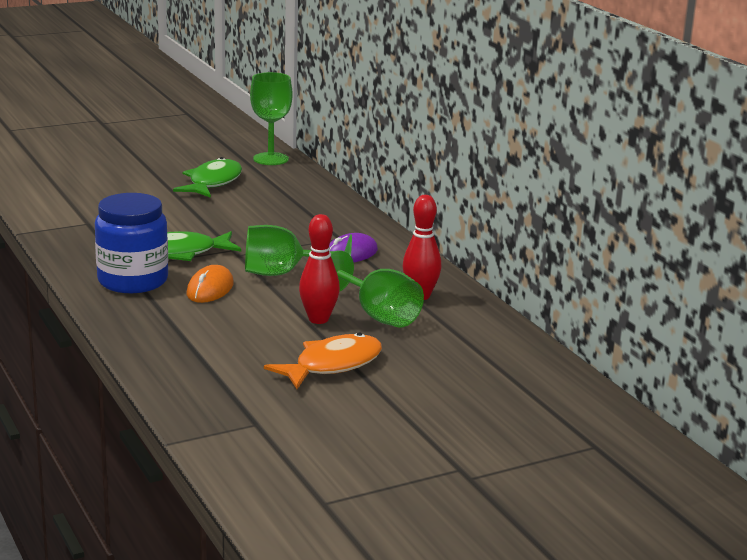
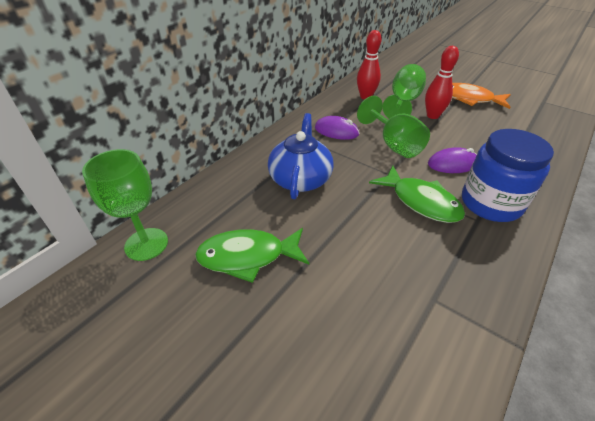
camera: 115 degrees left, 20 degrees up
(210, 289) = (452, 164): orange mouse -> purple mouse
(282, 218) = (300, 179): none -> blue teapot

